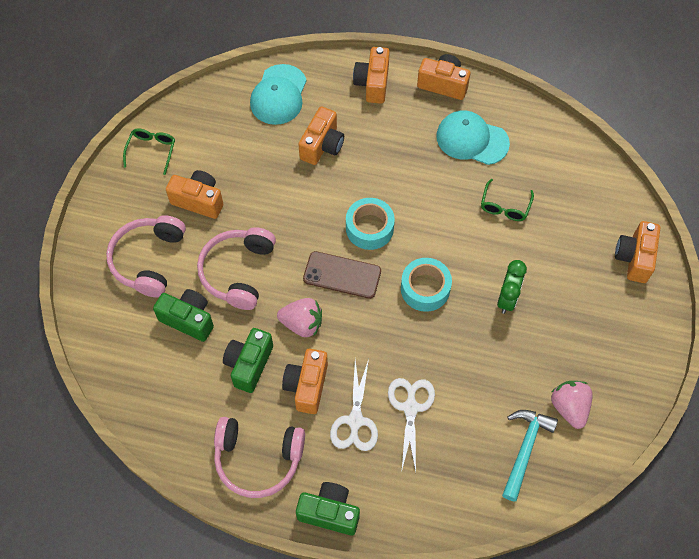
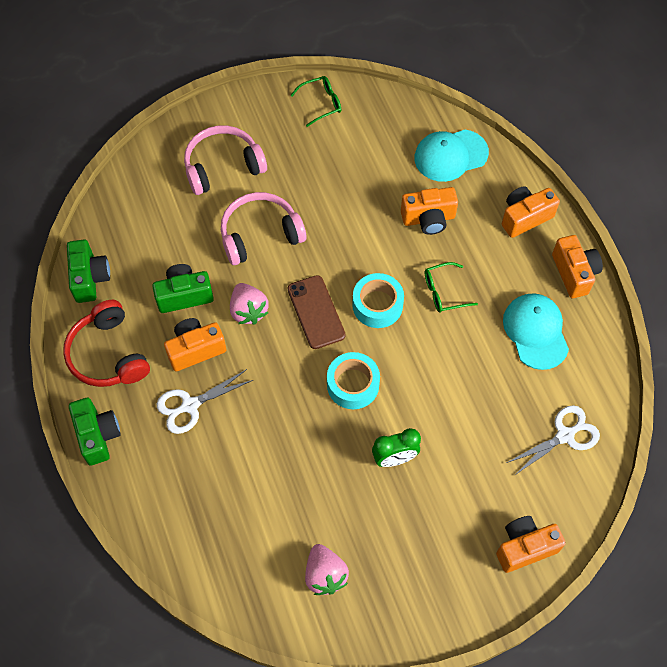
camera: 55 degrees right, 0 degrees up
(188, 319) = (192, 228): green camera -> green camera (90, 278)
(198, 200) = (302, 165): orange camera -> none
(258, 459) = (108, 354): pink headphones -> red headphones
(410, 407) = (232, 441): white scissors -> white scissors (565, 435)
(505, 206) = (488, 401): green glasses -> green glasses (444, 292)
(525, 449) = (257, 559): turquoise hammer -> none
(569, 407) = (325, 575): pink strawberry -> pink strawberry turned 120 degrees clockwise

